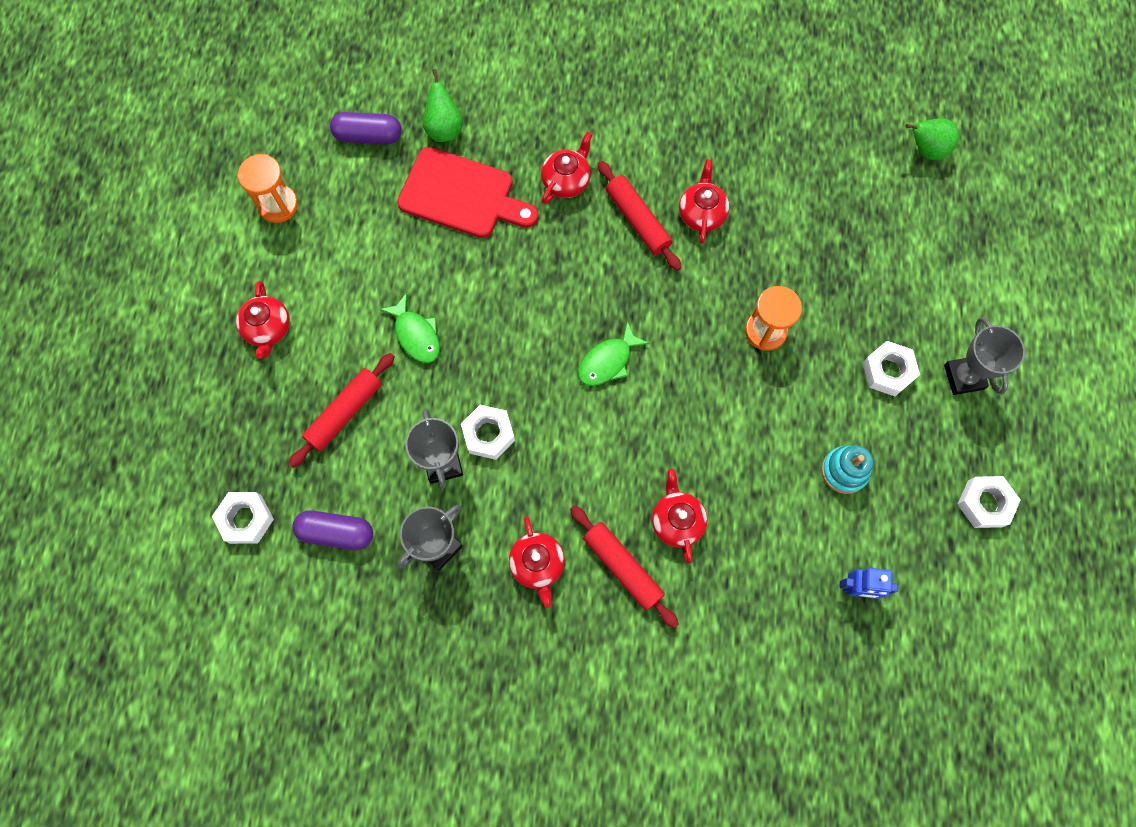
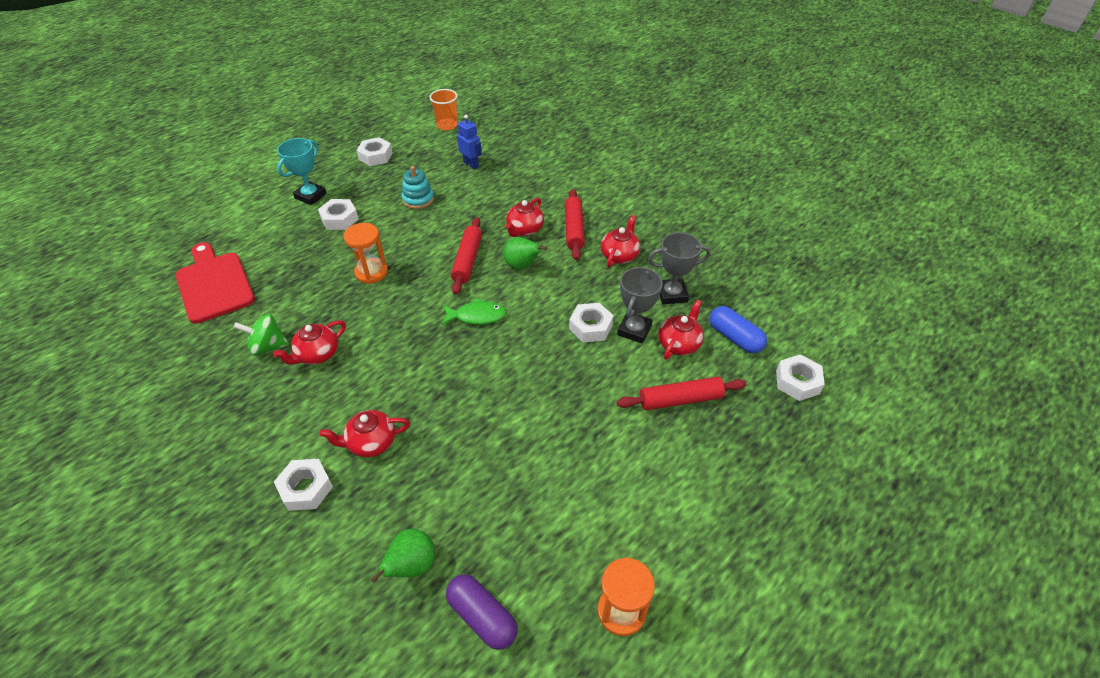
camera: 140 degrees left, 25 degrees down
(268, 329) = (703, 499): red teapot -> red teapot (679, 344)
(336, 532) = (735, 338): purple capsule -> blue capsule
(416, 335) = (587, 414): green fish -> none
(462, 195) = (457, 492): red cutting board -> red cutting board (214, 284)
(574, 117) = (306, 488): none -> white nut
(638, 220) = (359, 380): red rolling pin -> red rolling pin (467, 260)
(752, 188) = (268, 346): none -> green spinning top
(926, 149) = (149, 294): green pear -> green pear (522, 266)
(963, 377) = (310, 196): grey trophy -> turquoise trophy
(978, 647) = (447, 125): none -> orange cup

